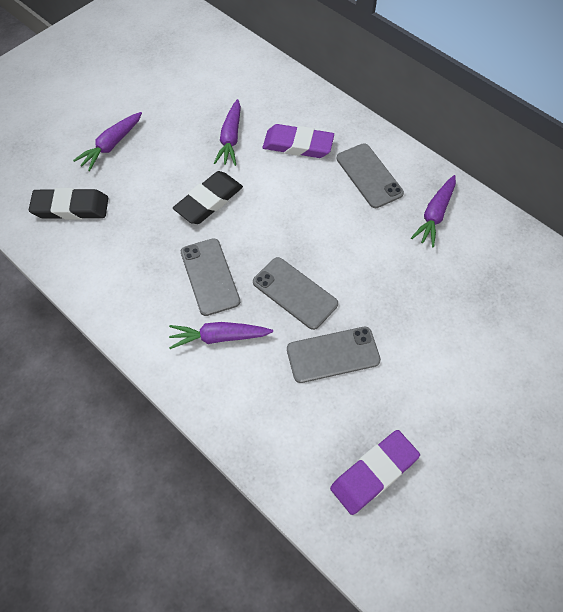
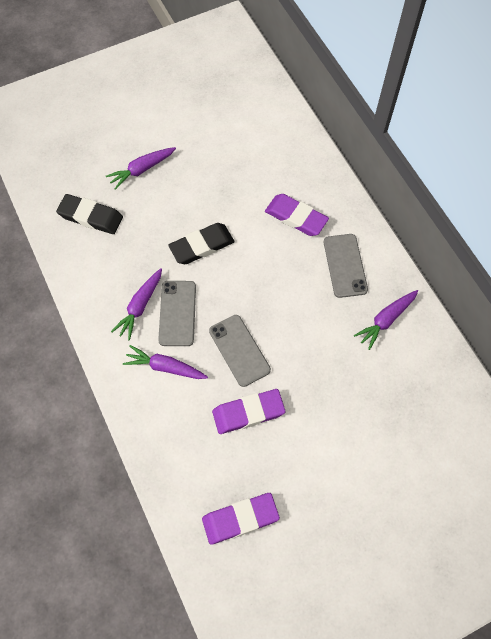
camera: 20 degrees right, 5 degrees up
(230, 138) = (241, 194): purple carrot -> purple carrot (140, 306)
(333, 355) = (248, 413): grey phone -> purple eraser

